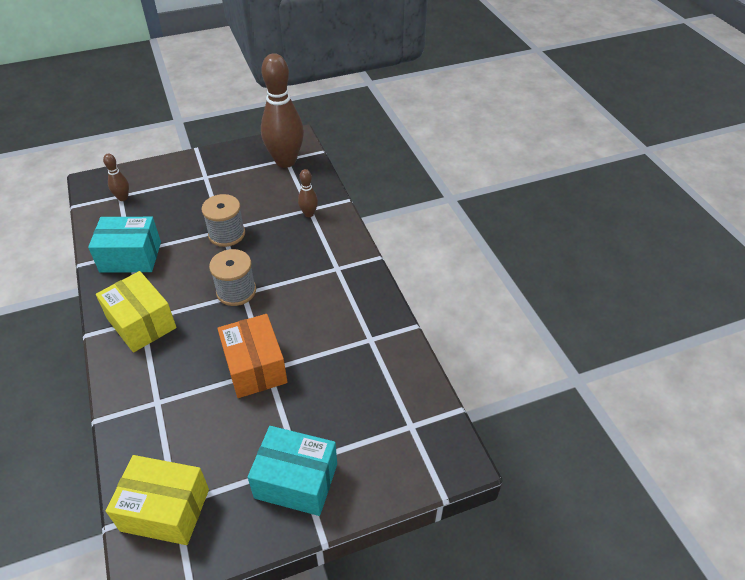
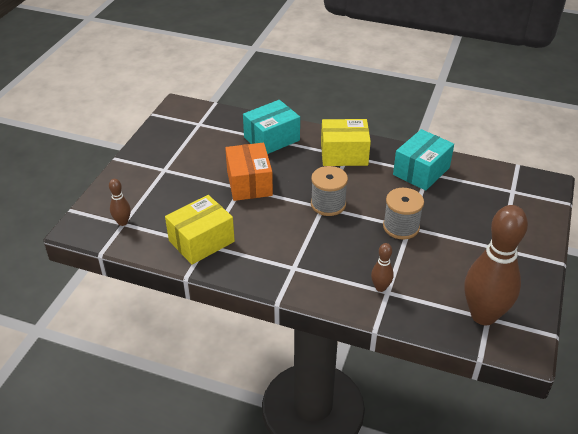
camera: 130 degrees right, 5 degrees down
(123, 198) = (507, 191): brown bowling pin -> brown bowling pin (122, 222)
(165, 510) = (200, 120): yellow box -> yellow box (201, 241)
(255, 367) = (249, 183): orange box -> orange box turned 60 degrees clockwise
(296, 480) = (156, 164): turquoise box -> turquoise box (272, 139)

